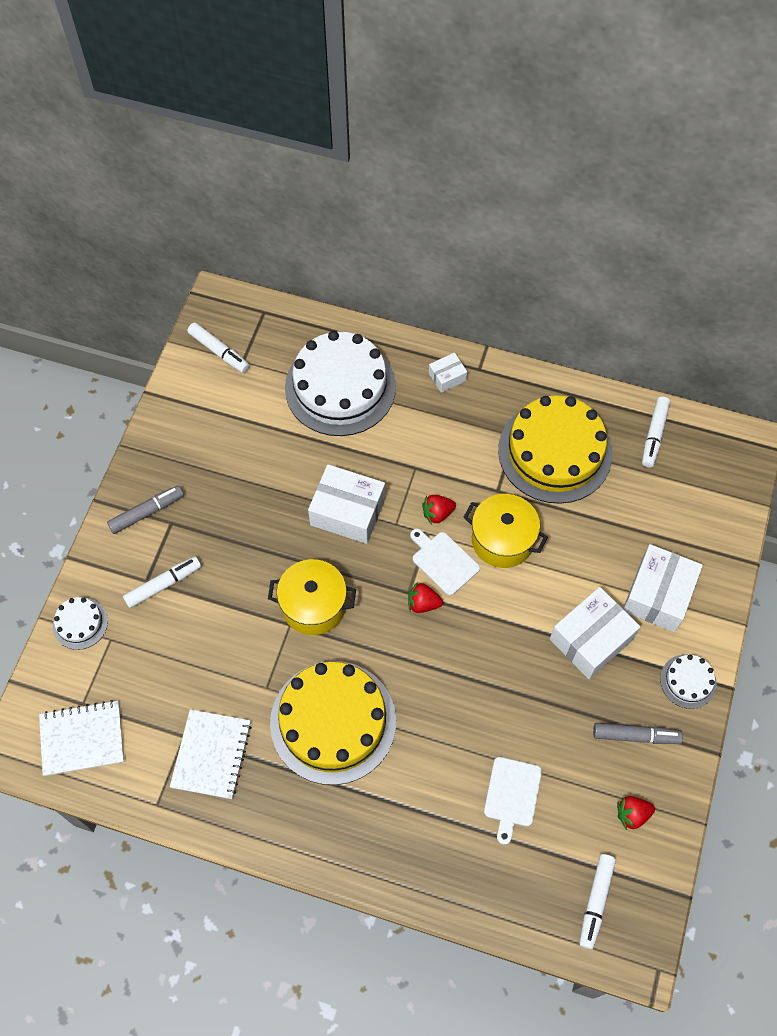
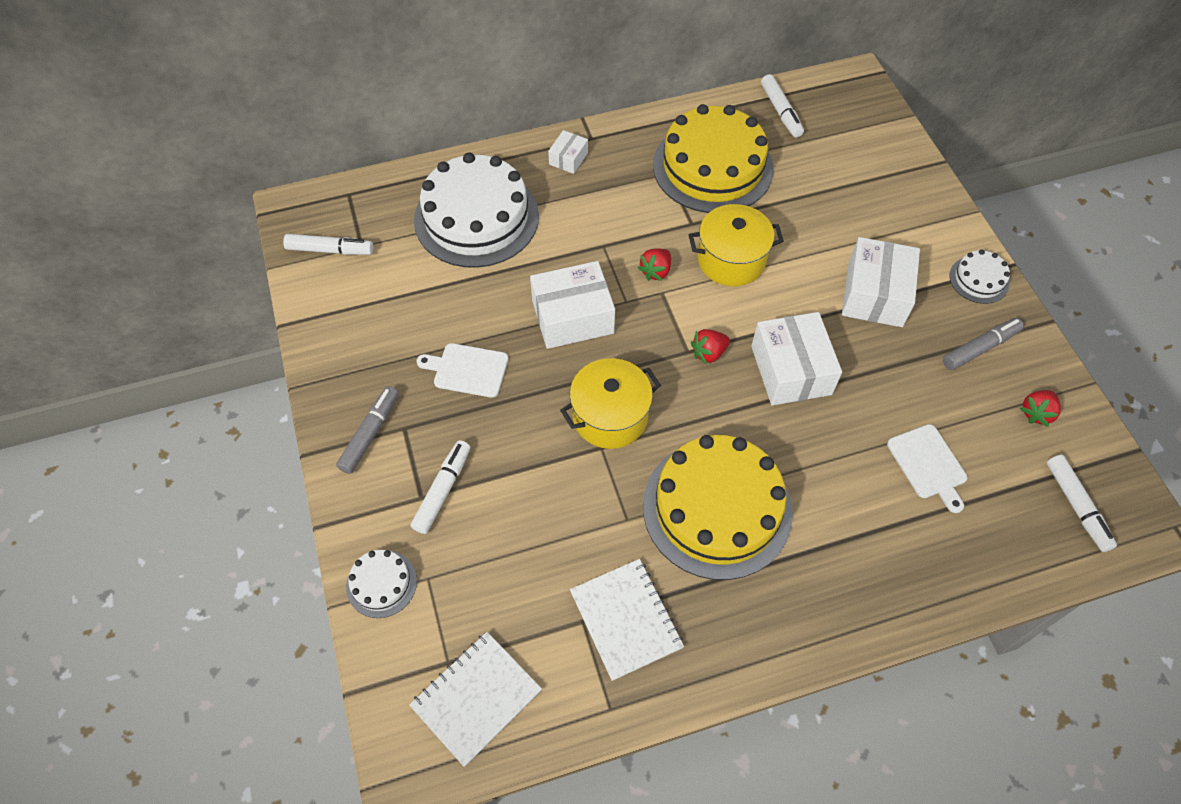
camera: 35 degrees left, 5 degrees down
(443, 561) = (695, 307): white cutting board -> white cutting board (467, 370)
(658, 595) = (894, 228): white box -> white box (791, 370)

